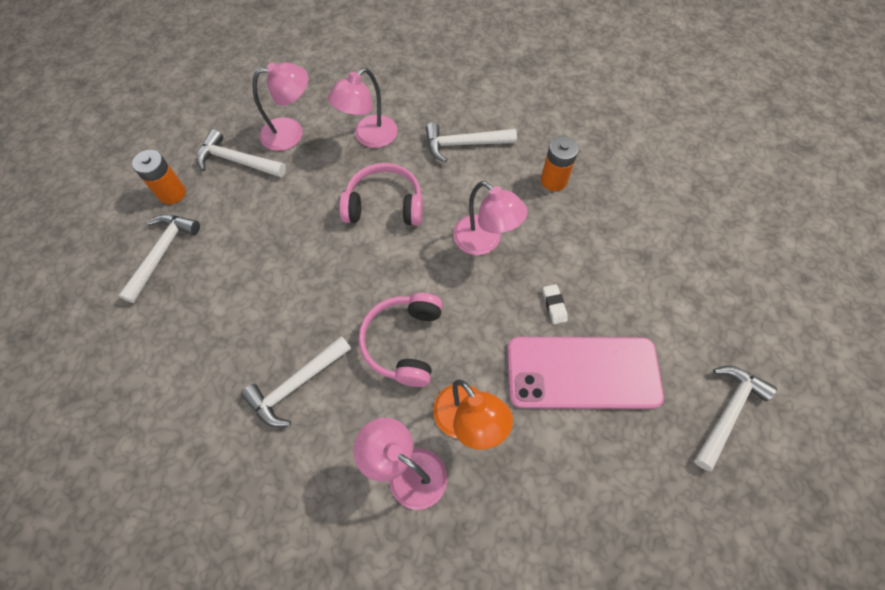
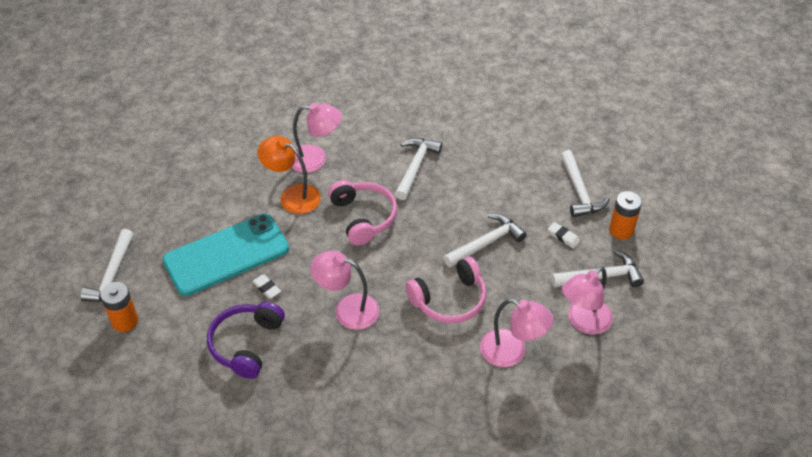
camera: 150 degrees right, 15 degrees down
(229, 213) = (563, 237): none -> white eraser
(369, 137) = (512, 352): pink lamp -> pink lamp turned 105 degrees clockwise
(464, 144) = (420, 389): white hammer -> white hammer (486, 243)
(553, 180) = (315, 393): orange battery -> orange battery (125, 321)
(582, 372) = (226, 255): pink phone -> turquoise phone
(598, 253) = (246, 344): none -> purple headphones

